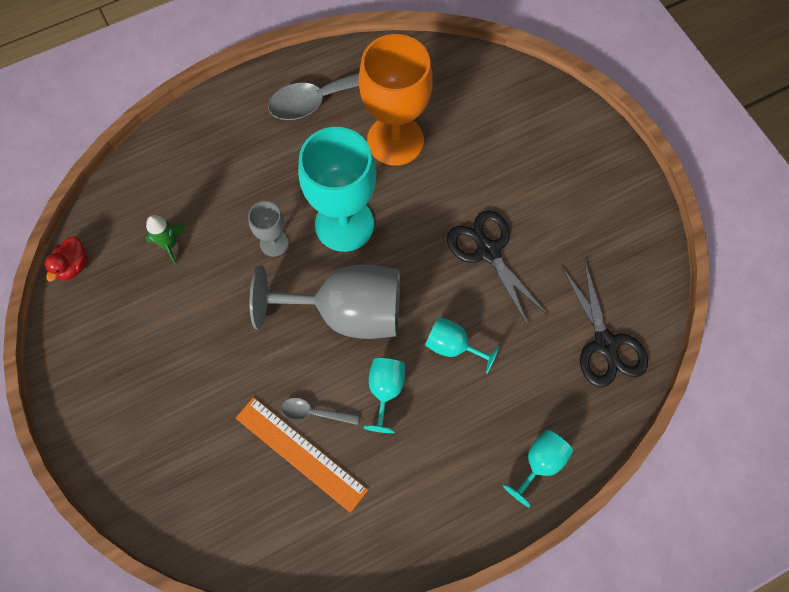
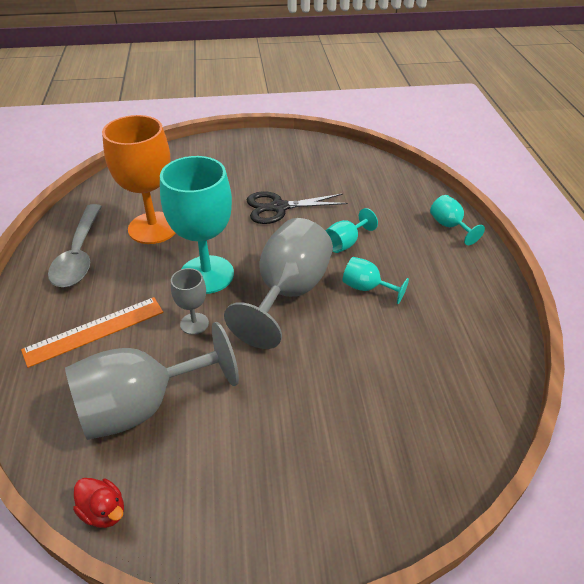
camera: 70 degrees left, 25 degrees down
(169, 244) = (141, 406): green rocket -> grey goblet
(301, 453) = (404, 354): orange ruler -> orange ruler (94, 330)
(314, 413) = (370, 336): grey spoon -> none
(605, 344) = (374, 178): black scissors -> none

